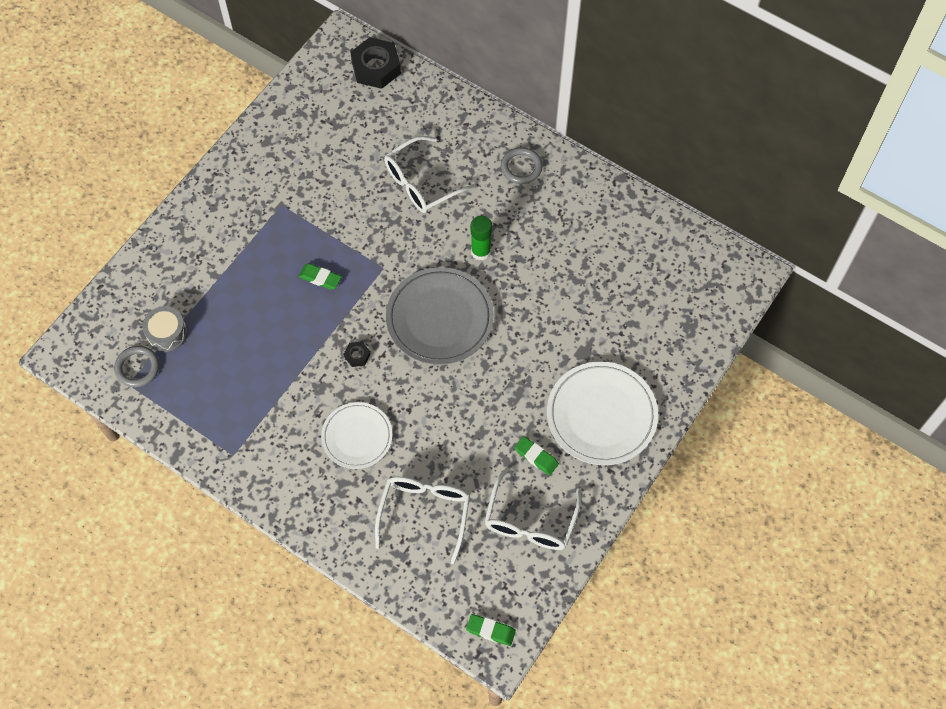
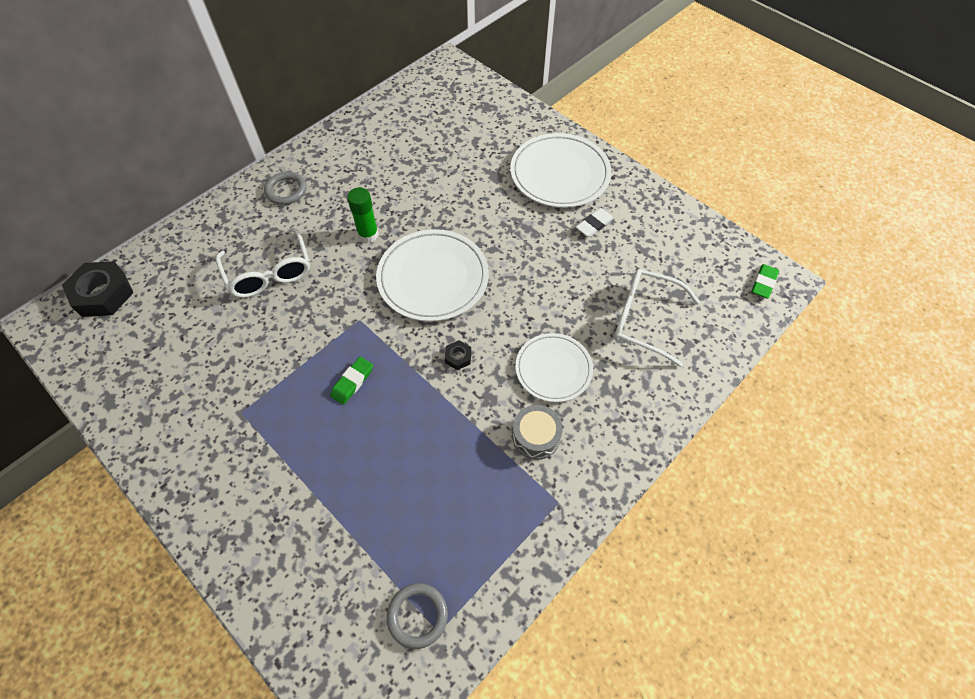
camera: 80 degrees left, 5 degrees down
(167, 333) = (376, 570): grey drum -> grey drum (536, 436)
(440, 318) = (433, 278): grey plate -> white plate
(530, 520) = (656, 238): white glasses -> none
(536, 457) = (594, 225): green eraser -> white eraser

